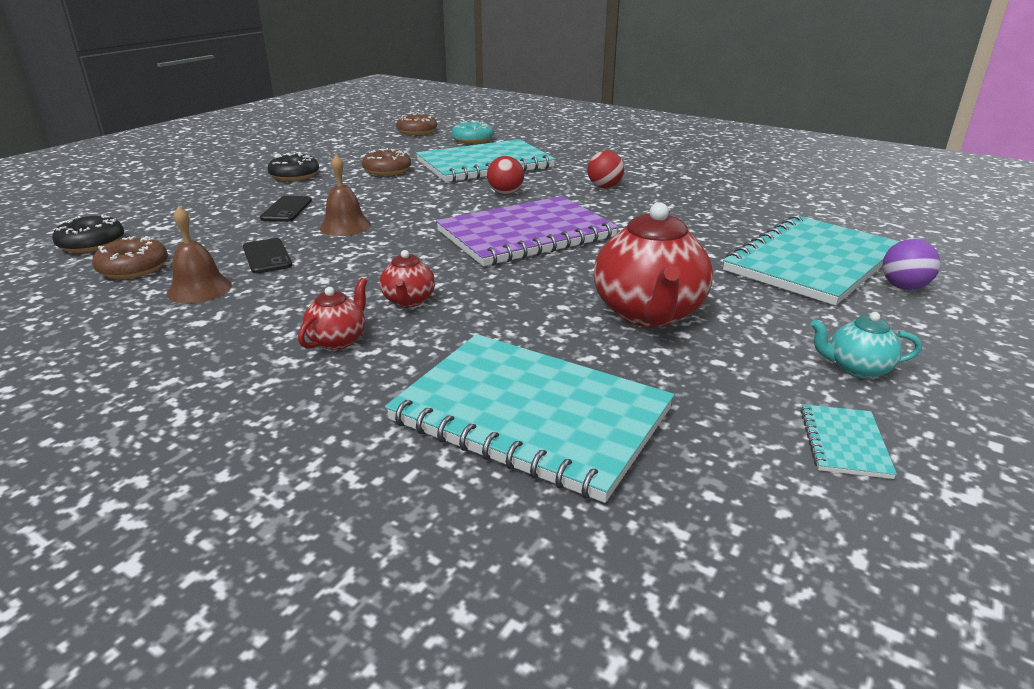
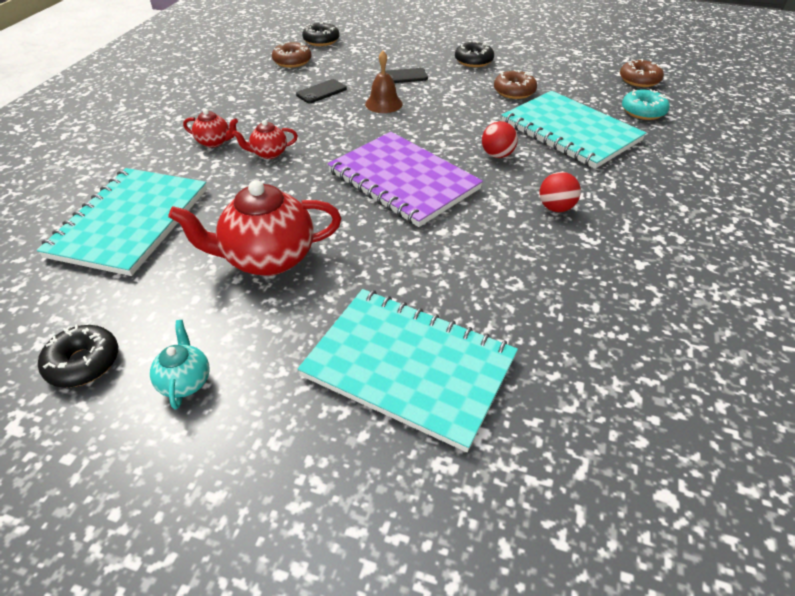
camera: 75 degrees right, 15 degrees up
(199, 289) = (271, 86): brown bell -> none
(844, 443) = (83, 363): turquoise notebook -> black donut
(903, 287) = (365, 443): purple ball -> none

